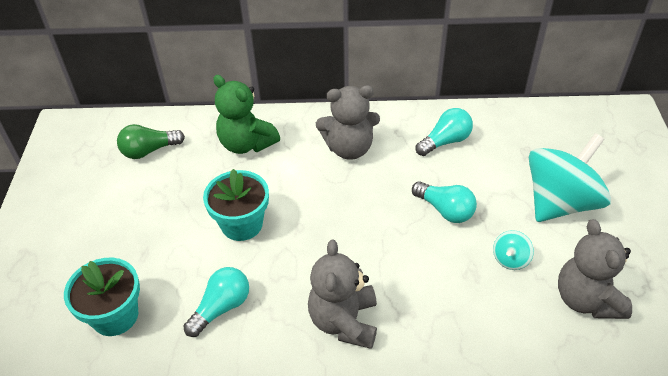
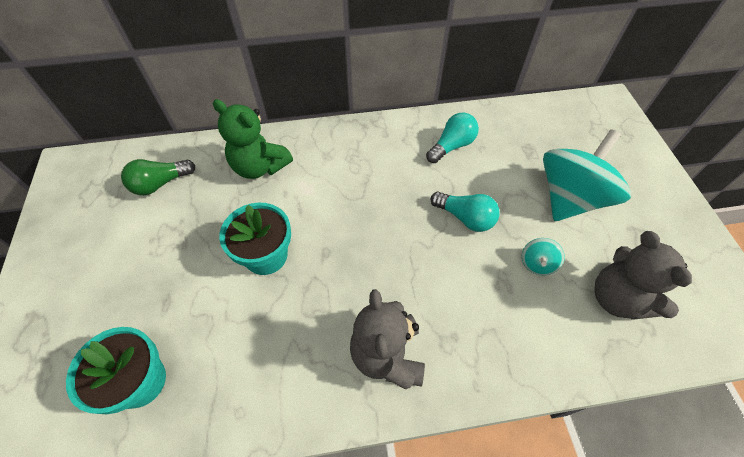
camera: 10 degrees left, 10 degrees up
(221, 307) = (256, 356): turquoise light bulb -> none
(349, 148) = (362, 162): grey teddy bear -> none

